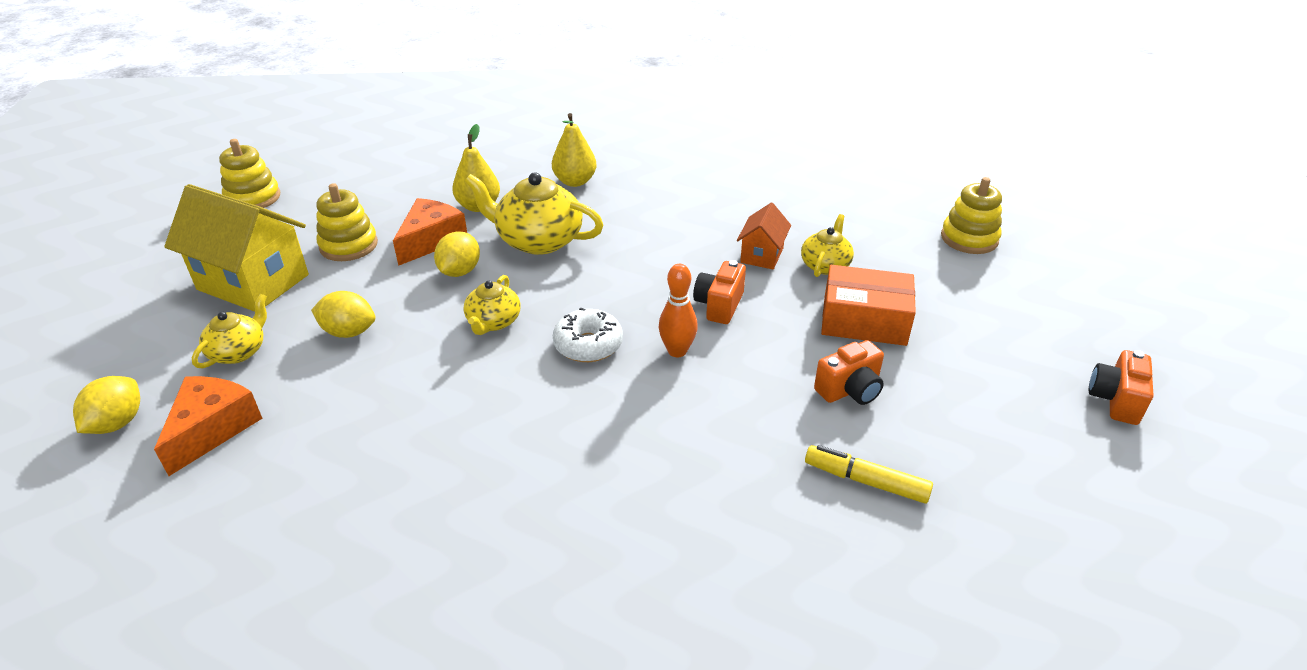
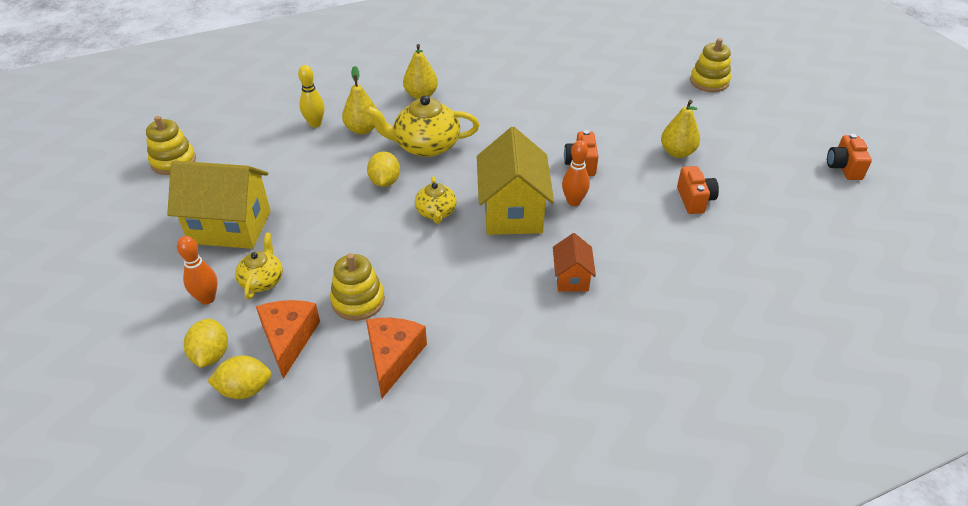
camera: 20 degrees left, 5 degrees up
(166, 356) = (207, 298): none -> orange bowling pin
(348, 245) = (284, 181): yellow stacking toy -> yellow stacking toy (358, 301)
(349, 332) = (336, 245): yellow lemon -> yellow lemon (245, 389)
(431, 189) = (315, 124): none -> yellow bowling pin
(431, 240) = (345, 163): orange cheese -> orange cheese (393, 357)
(588, 345) = (512, 212): white donut -> yellow house
(762, 255) = (586, 122): orange house -> orange house (571, 278)
(825, 265) = (631, 120): yellow teapot -> none
(850, 390) = (694, 200): orange camera -> orange camera turned 45 degrees counterclockwise
(864, 320) = (677, 152): orange box -> yellow pear
(866, 481) = (735, 253): yellow marker -> none

